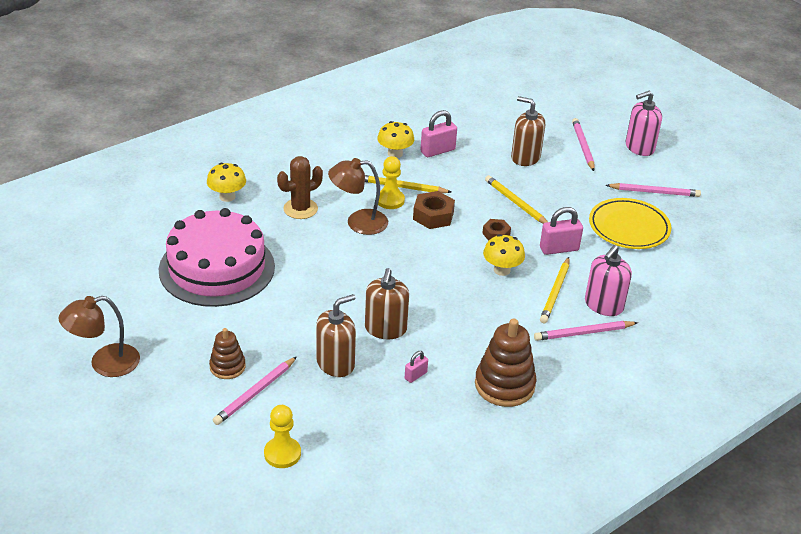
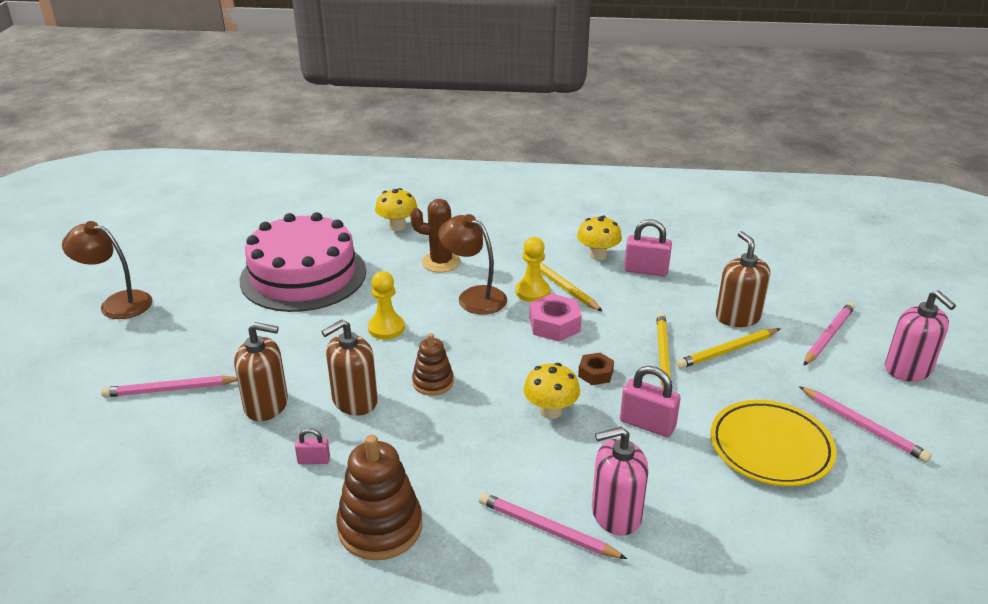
camera: 45 degrees right, 5 degrees down
(227, 367) = (186, 356): brown stacking toy -> brown stacking toy (433, 382)
(282, 454) = (105, 454): yellow pawn -> yellow pawn (386, 328)
(433, 216) = (554, 325): brown nut -> pink nut
(555, 292) = (577, 466): yellow pencil -> yellow pencil (727, 351)
(639, 147) = (908, 369): pink soap dispenser -> pink soap dispenser turned 135 degrees counterclockwise

